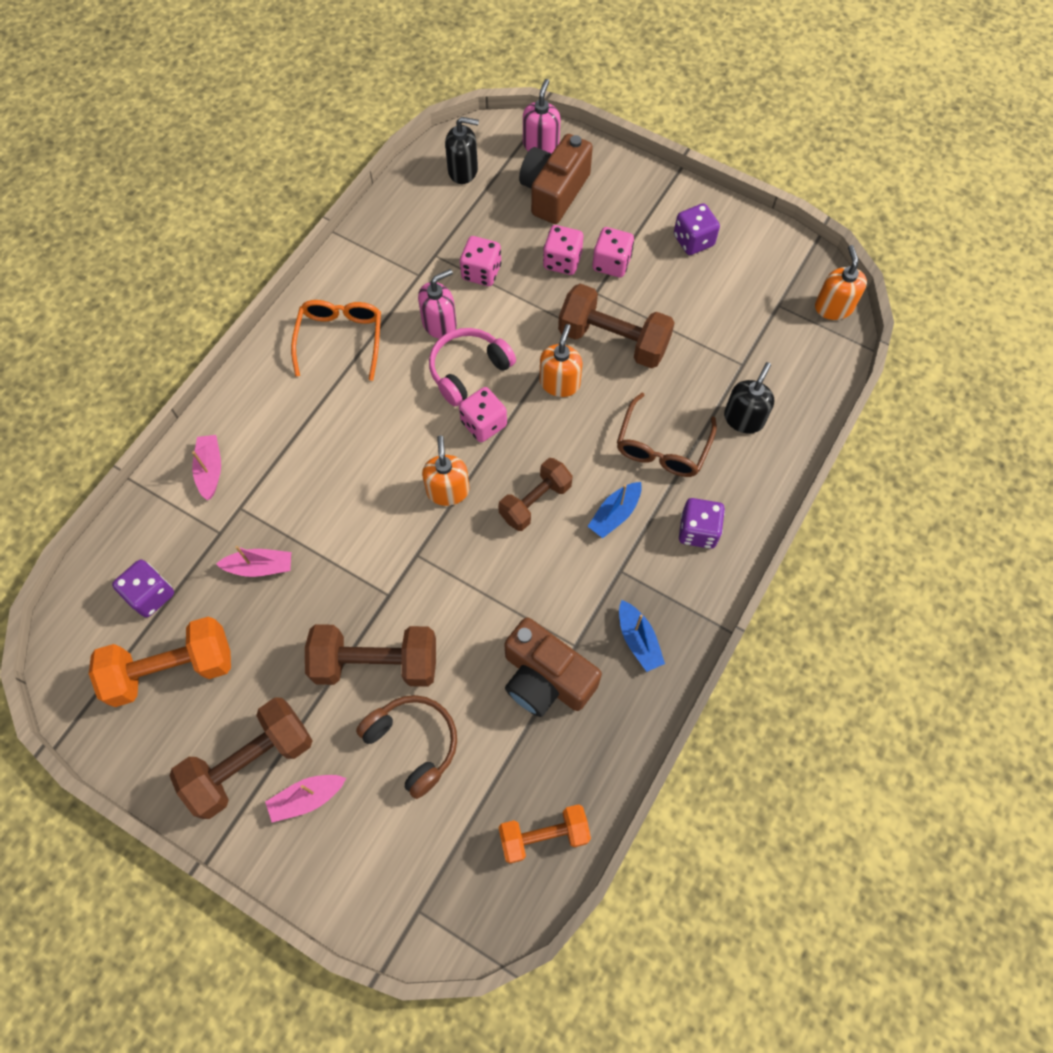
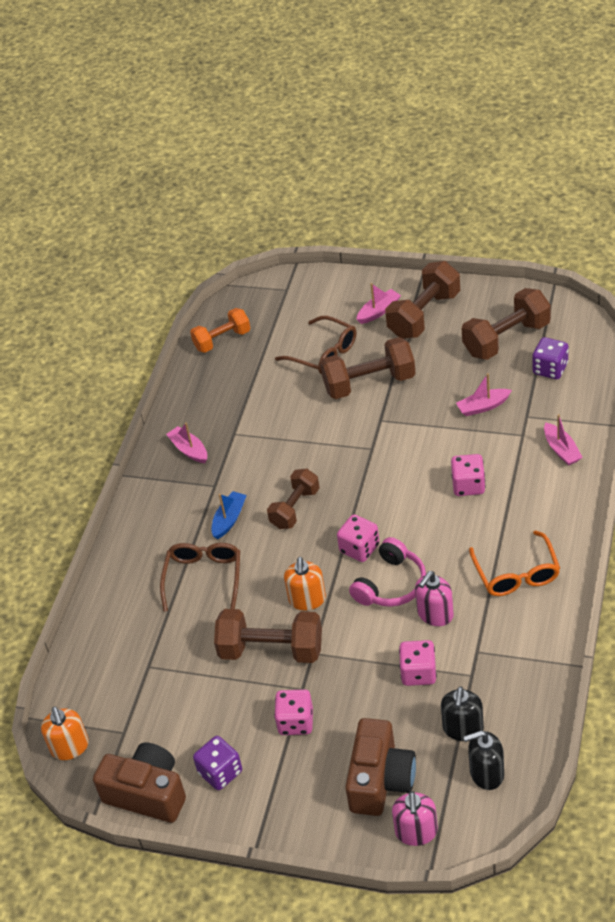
camera: 170 degrees right, 20 degrees down
(172, 669) = (506, 339): orange dumbbell -> brown dumbbell
(413, 744) = (324, 354): brown headphones -> brown glasses
(448, 490) = (367, 494): orange soap dispenser -> none
(545, 678) = (248, 410): brown camera -> brown camera (147, 793)
(562, 261) = (345, 709): pink dice -> pink dice (468, 485)
(638, 640) = (189, 450): blue boat -> pink boat
(698, 531) = (160, 528): purple dice -> none
(744, 418) = (139, 621): black soap dispenser -> black soap dispenser (463, 728)

